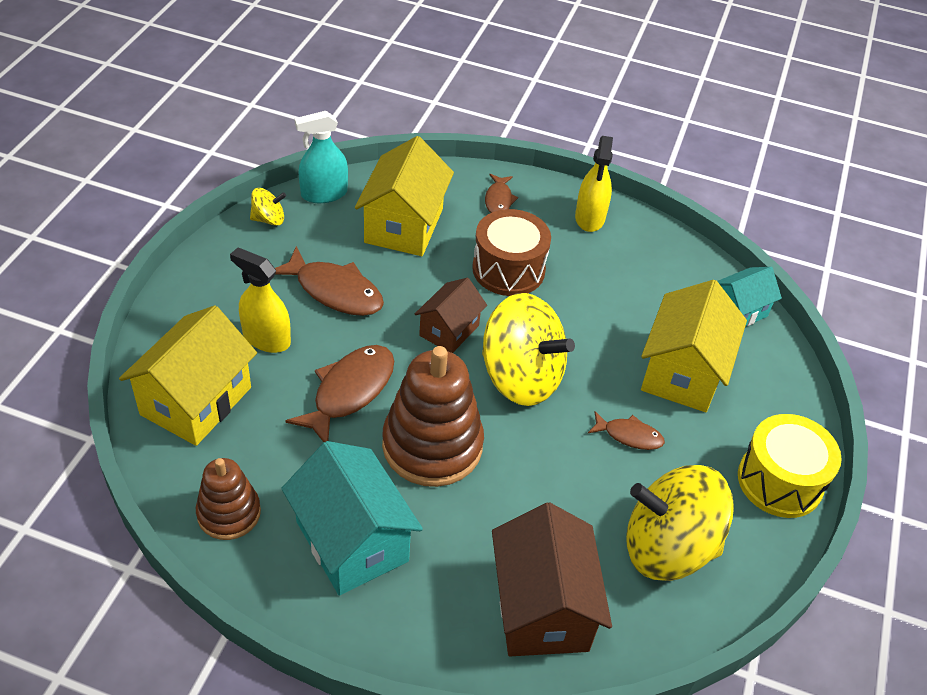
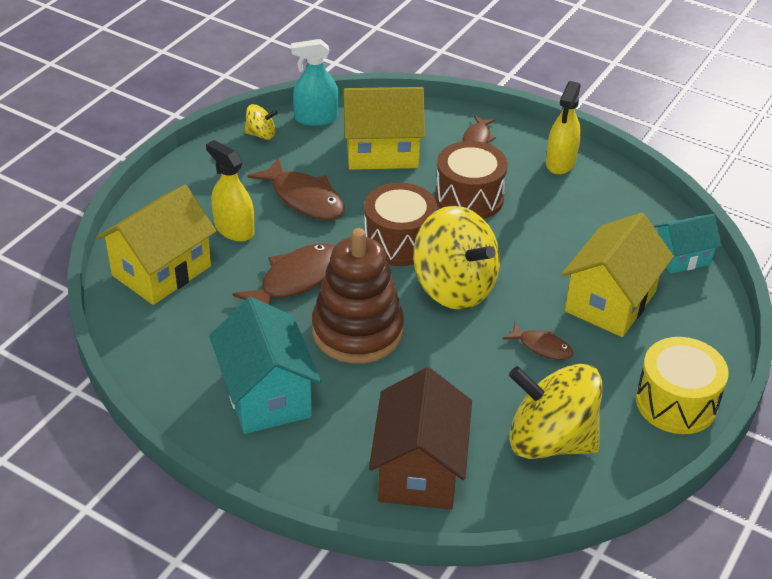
camera: 15 degrees right, 5 degrees down
(229, 513) = (167, 359): brown stacking toy -> none
(404, 225) = (382, 151): yellow house -> yellow house turned 60 degrees clockwise
(449, 330) = (399, 241): brown house -> brown drum

